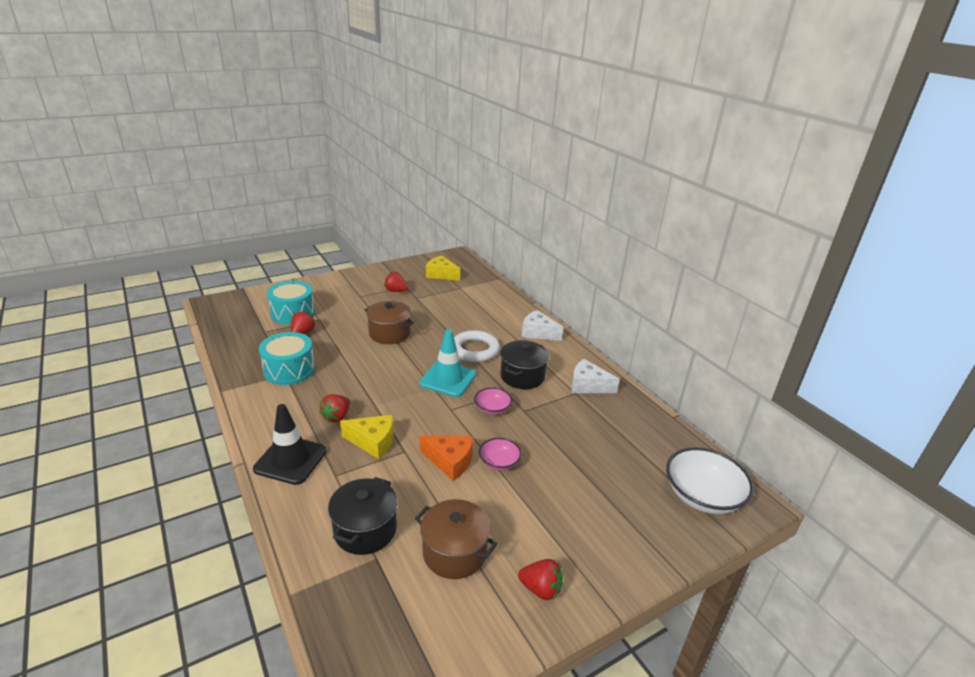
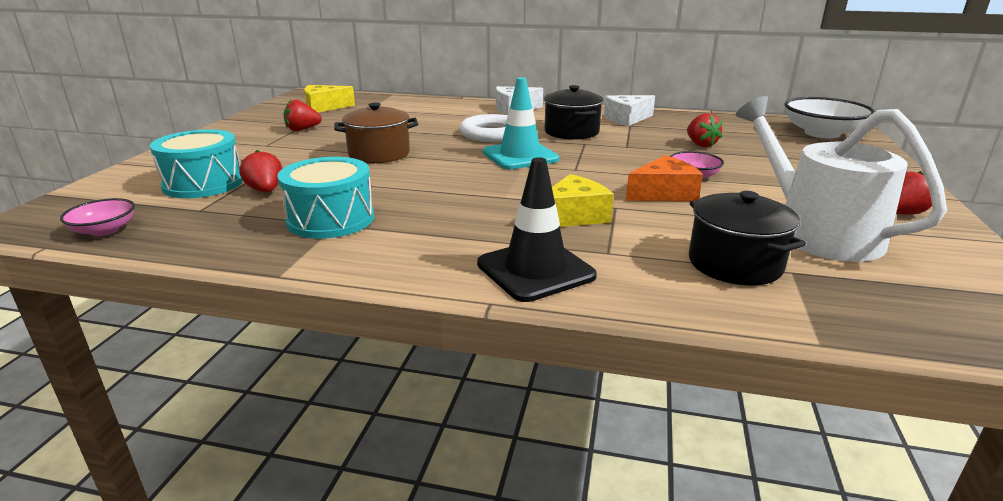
camera: 45 degrees left, 5 degrees down
(337, 417) = (490, 221): red strawberry -> red strawberry (700, 144)
(454, 552) = (817, 232): brown pot -> white watering can
(492, 408) = (603, 155): pink bowl -> pink bowl (104, 230)

